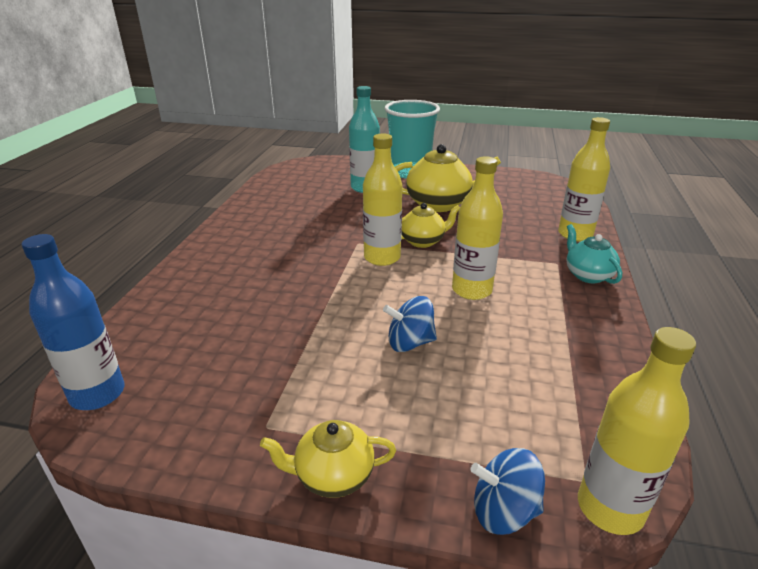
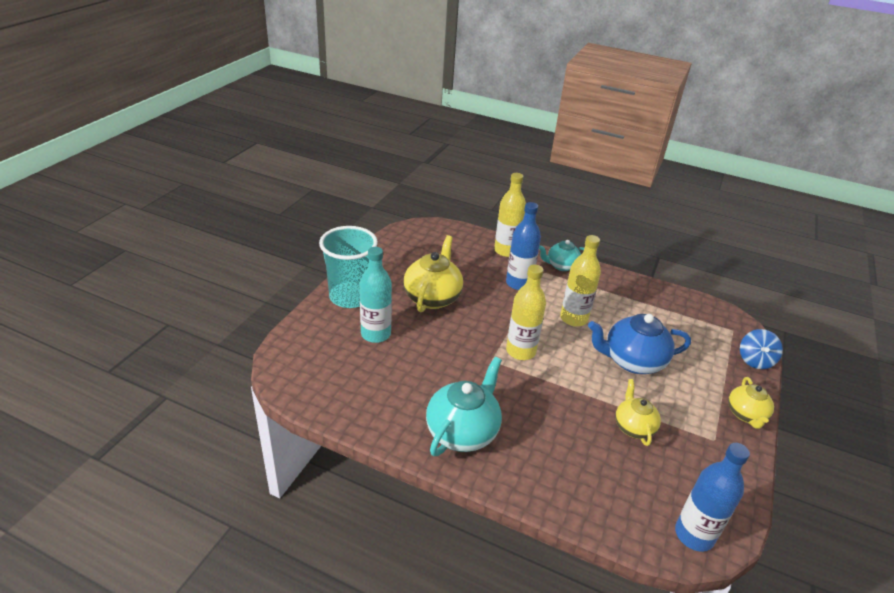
camera: 80 degrees left, 5 degrees up
(250, 237) = (462, 432): none -> turquoise teapot
(410, 343) = (632, 361): blue spinning top -> blue teapot
(423, 241) = (498, 323): yellow teapot -> yellow teapot (633, 427)
(512, 247) = (518, 283): none -> blue bottle
(610, 508) = (747, 329): yellow bottle -> none

